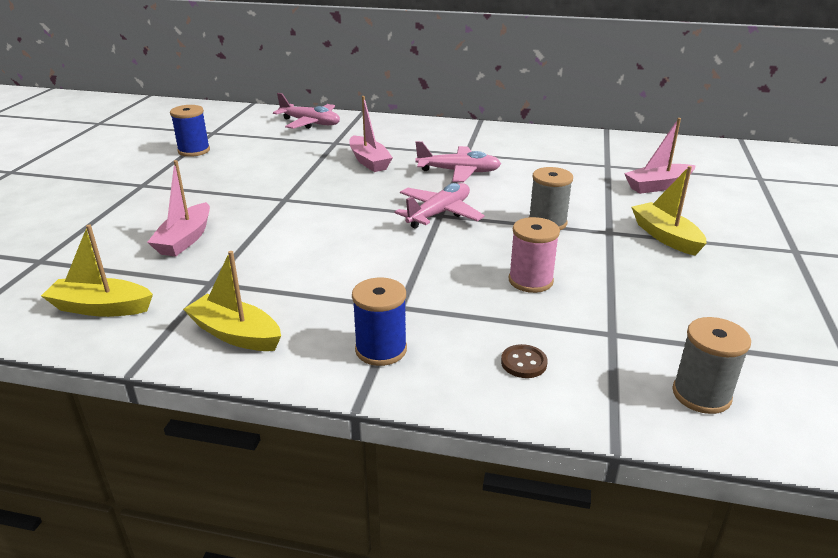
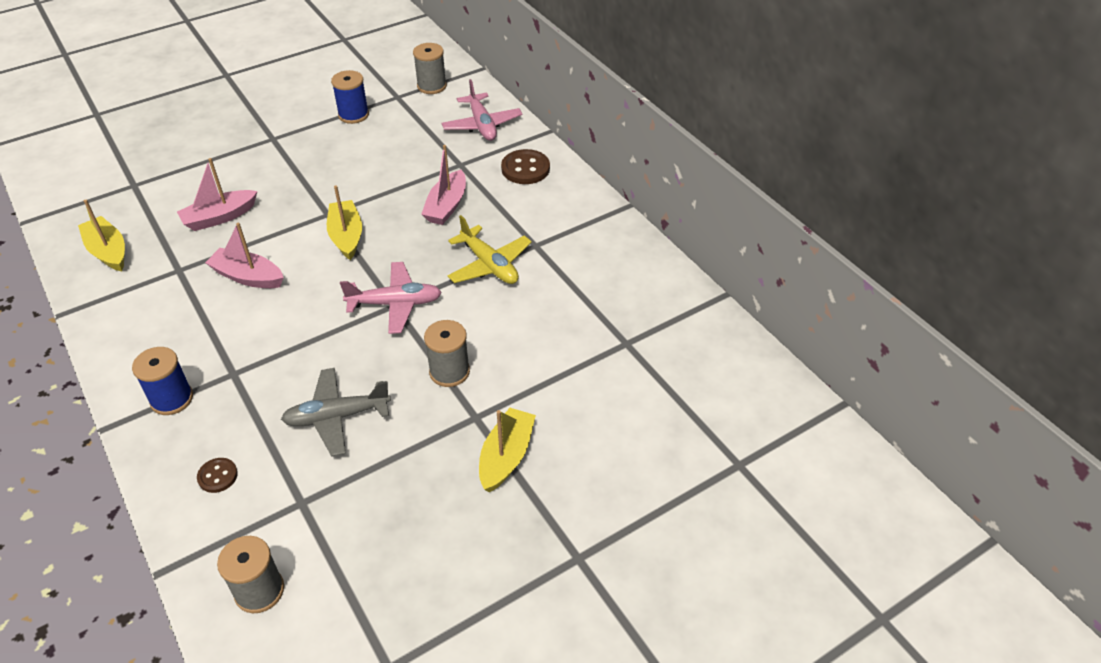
camera: 45 degrees right, 15 degrees up
(231, 120) = (432, 86): none -> grey spool
(235, 334) = (131, 325): yellow boat -> yellow boat (346, 236)
(384, 129) = (525, 169): none -> brown button
(458, 172) = (489, 265): pink plane -> yellow plane
(530, 281) = (337, 417): pink spool -> grey plane
(658, 186) = (618, 400): pink boat -> pink boat (248, 277)

